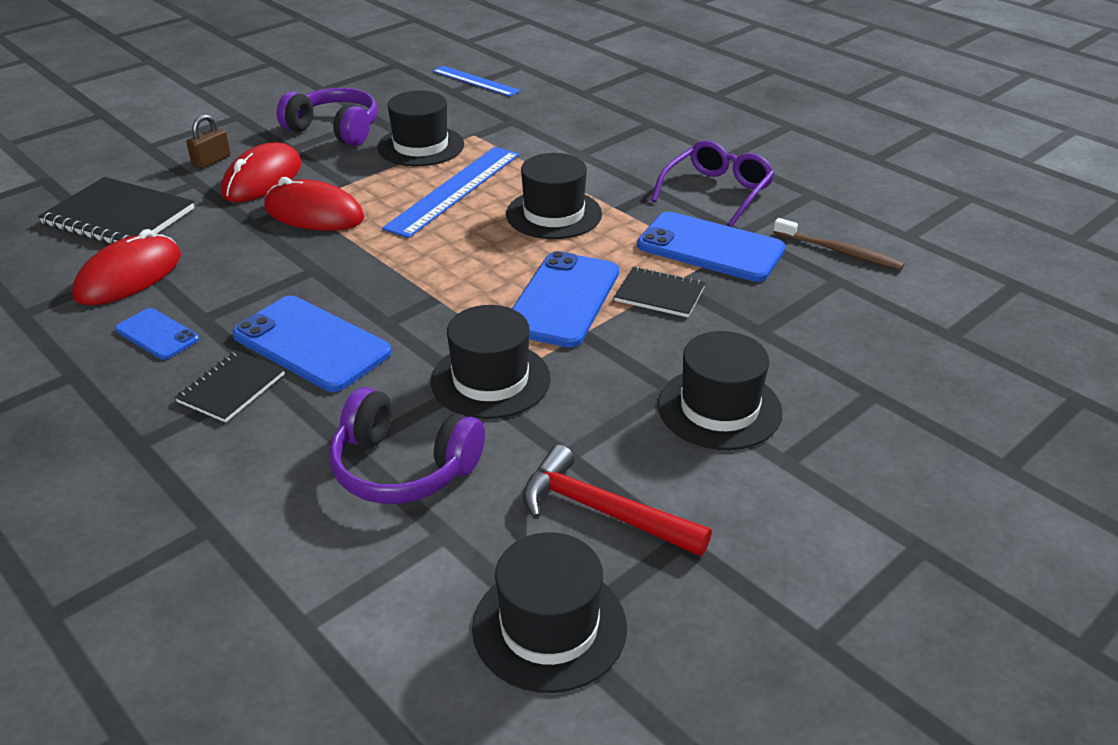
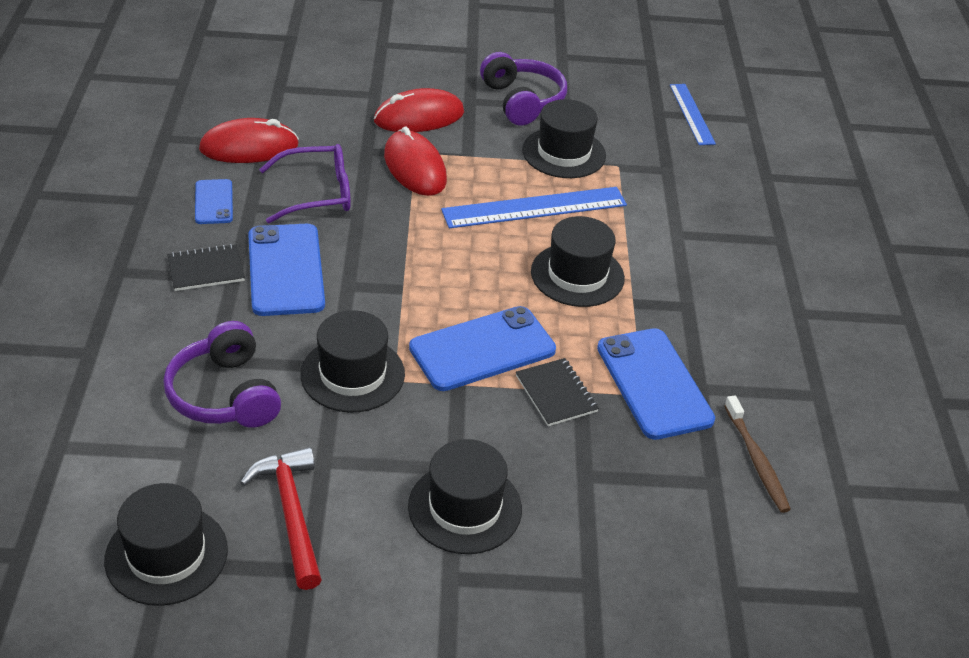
camera: 40 degrees right, 5 degrees up
(119, 217) = (297, 95): black notebook -> none
(211, 161) = (406, 81): brown padlock -> none
(717, 191) = (738, 339): purple glasses -> purple glasses (318, 193)

